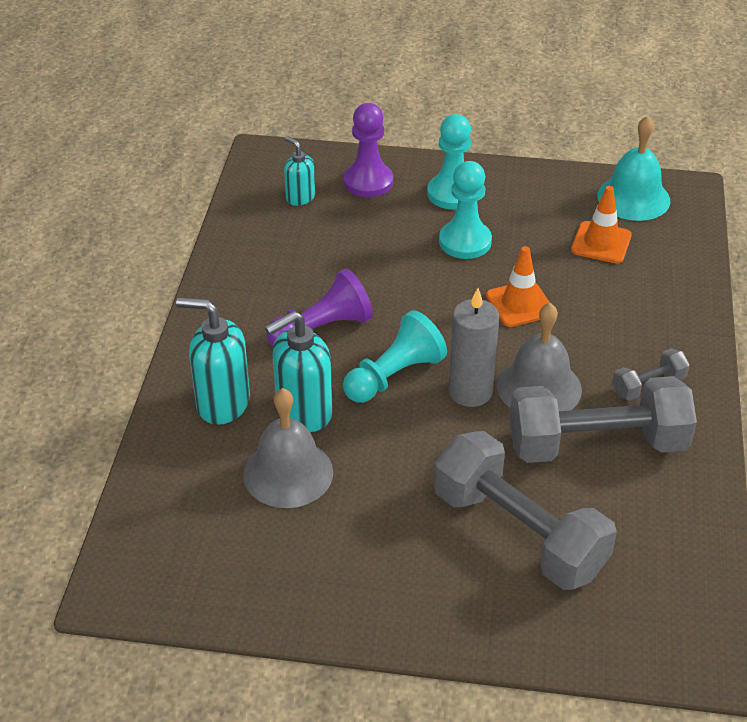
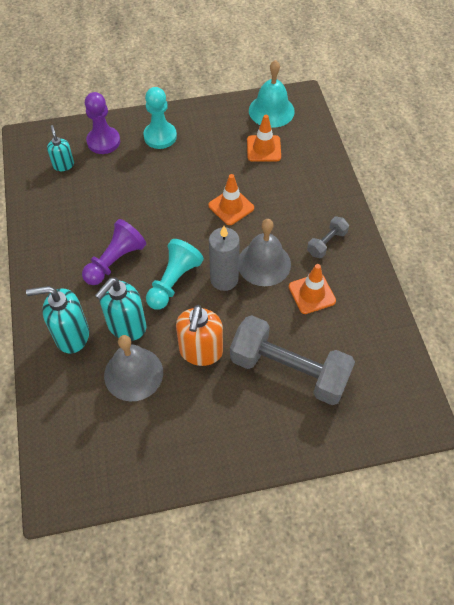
camera: 20 degrees left, 15 degrees up
(300, 197) = (63, 165): turquoise soap dispenser -> turquoise soap dispenser turned 45 degrees clockwise
(396, 473) = (201, 351): none -> orange soap dispenser
(465, 242) = (181, 170): turquoise pawn -> none
(596, 445) = (312, 294): grey dumbbell -> orange traffic cone

